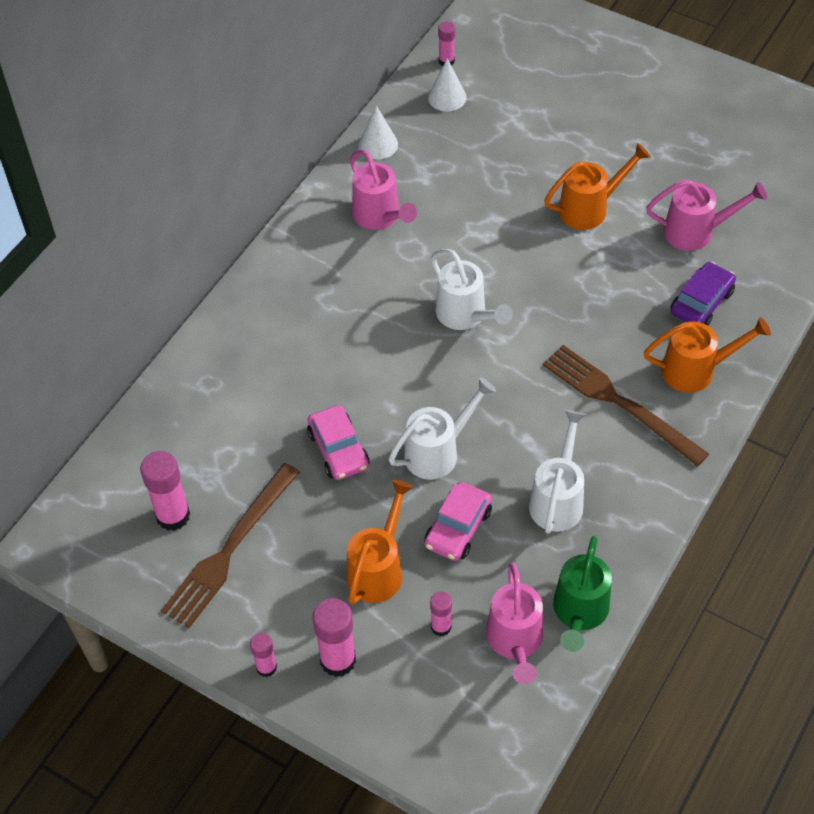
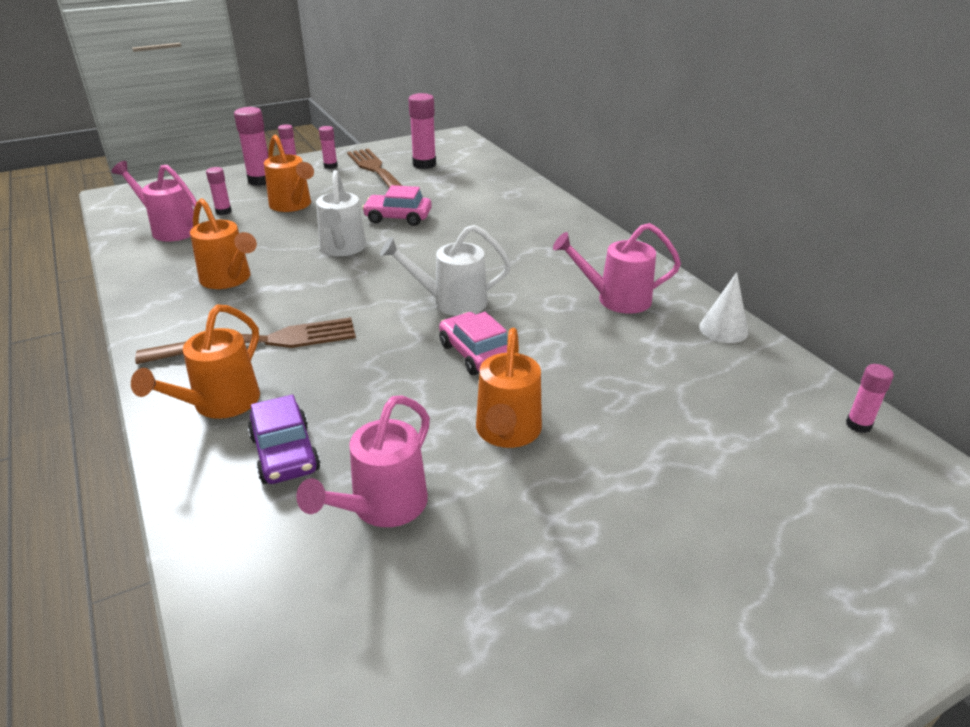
camera: 120 degrees right, 20 degrees down
(243, 616) = (330, 166): none -> pink glue stick
(447, 97) = (782, 400): white cone -> none
(458, 528) = (274, 237): pink car -> pink car (476, 353)
(558, 499) = (229, 279): white watering can -> orange watering can
(579, 613) = (143, 256): green watering can -> none

